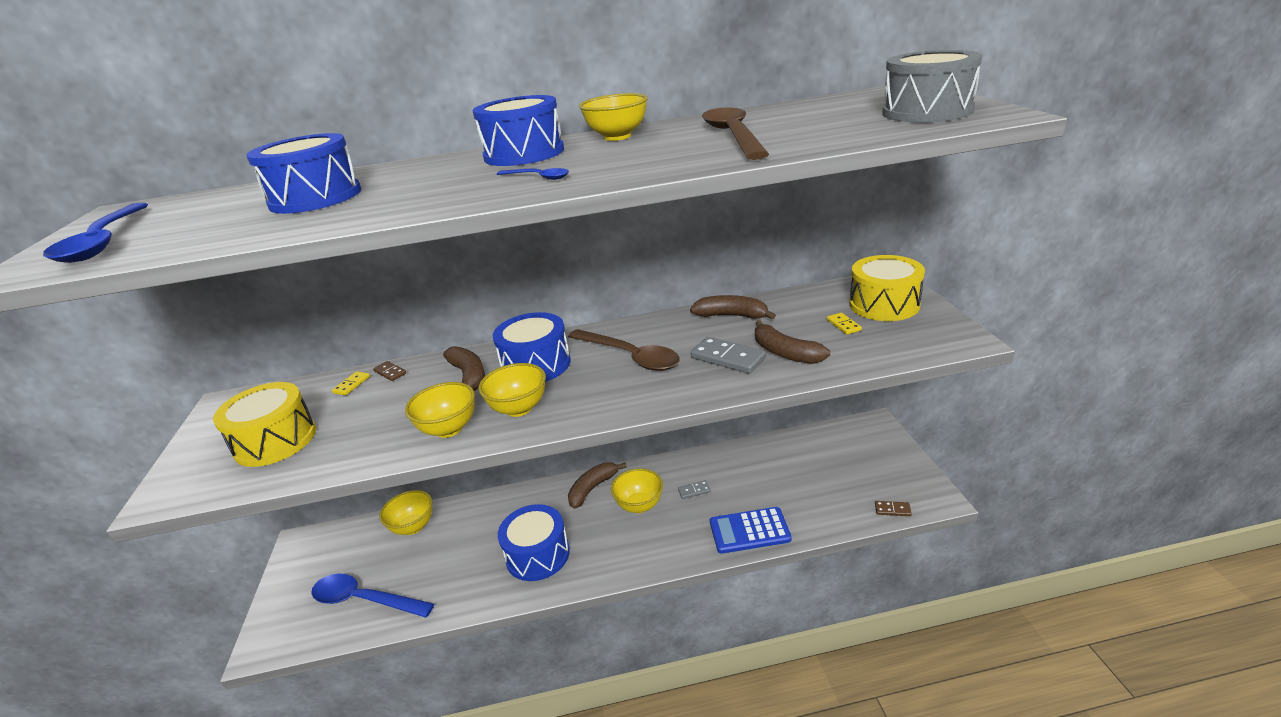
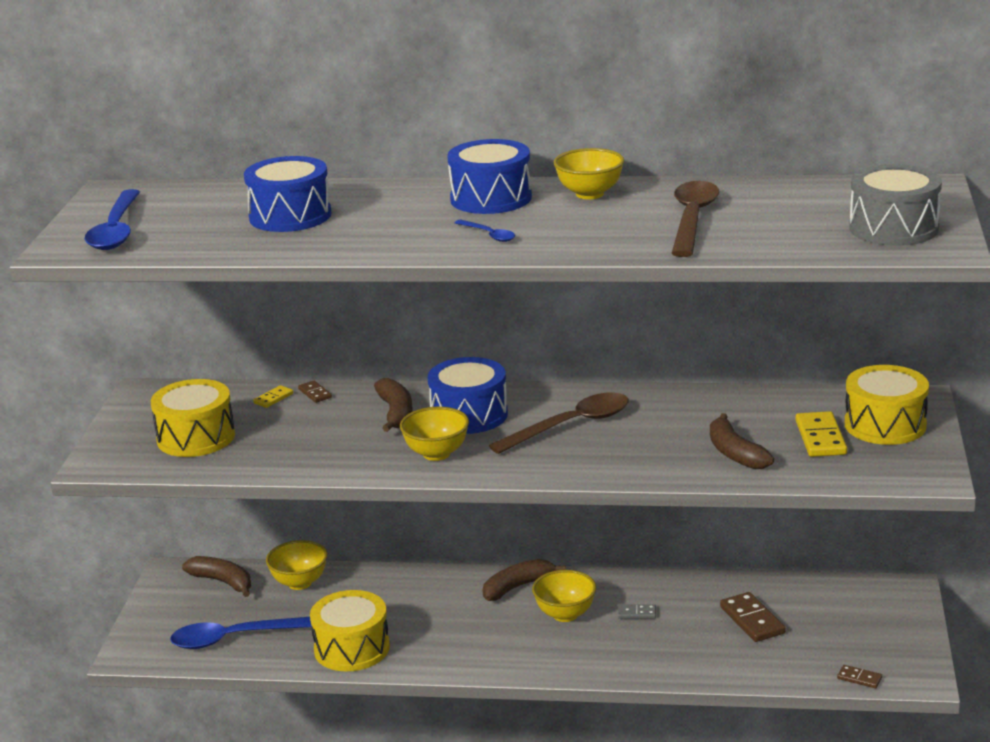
camera: 15 degrees right, 5 degrees down
(364, 600) = (236, 638): blue spoon -> blue spoon turned 45 degrees counterclockwise
(449, 429) = (363, 459): yellow bowl -> none
(472, 585) = (352, 648): none -> yellow drum
(537, 555) = (431, 637): blue drum -> none
(630, 356) = (571, 425): brown spoon -> brown spoon turned 90 degrees counterclockwise
(728, 358) = (672, 447): grey domino -> none
(732, 316) = (707, 404): brown banana -> brown banana (223, 582)
(749, 531) = (679, 664): blue calculator -> none
(783, 476) = (752, 620): none -> brown domino
(843, 325) = (820, 438): yellow domino -> yellow domino, size x1.84

